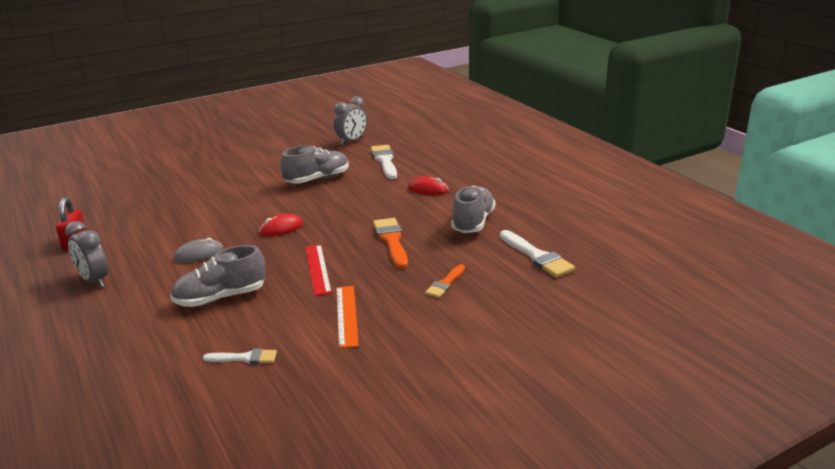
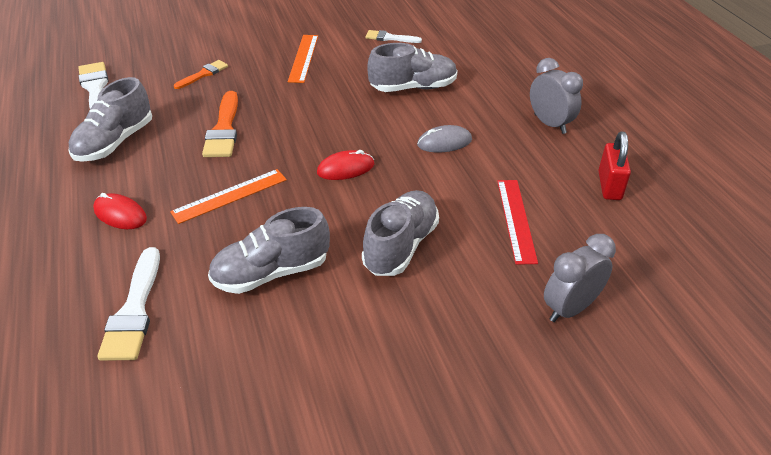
camera: 170 degrees left, 15 degrees up
(239, 197) = (401, 246): none -> grey shoe
(318, 269) = (315, 105): red ruler -> red ruler (516, 220)
(351, 141) = (156, 412): grey clock -> grey clock (570, 308)
(361, 205) = (230, 195): none -> orange ruler

